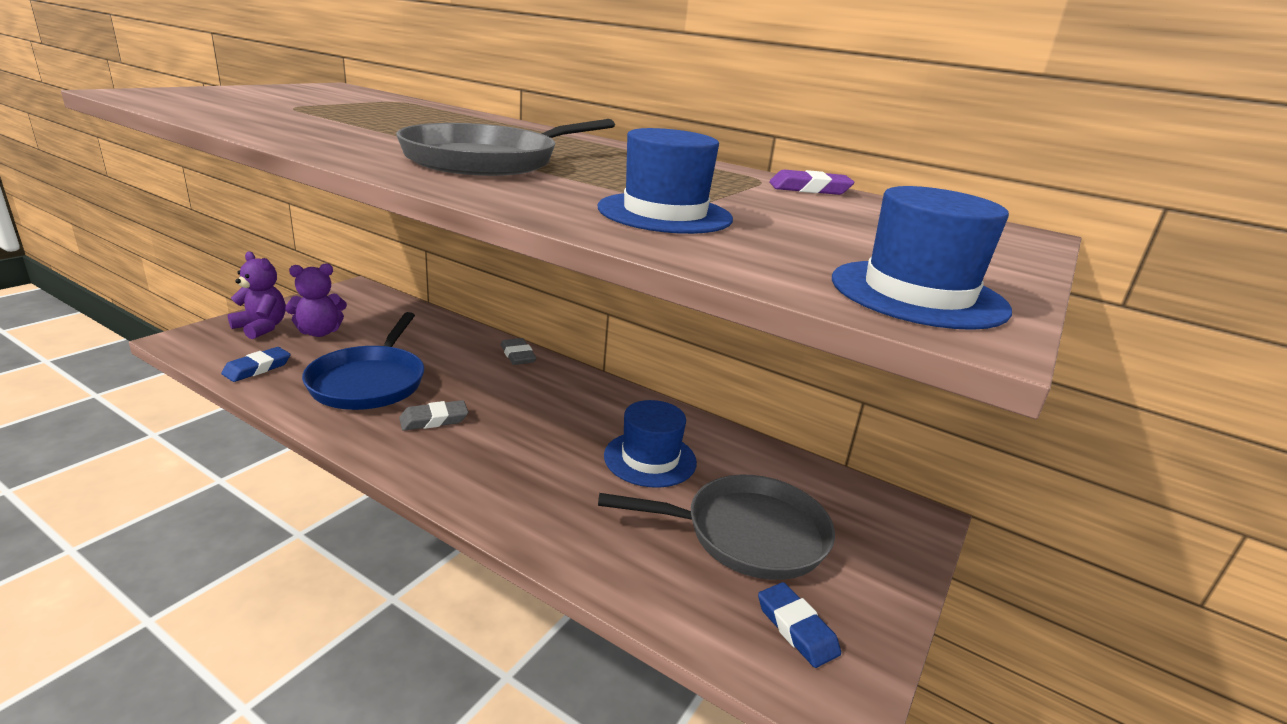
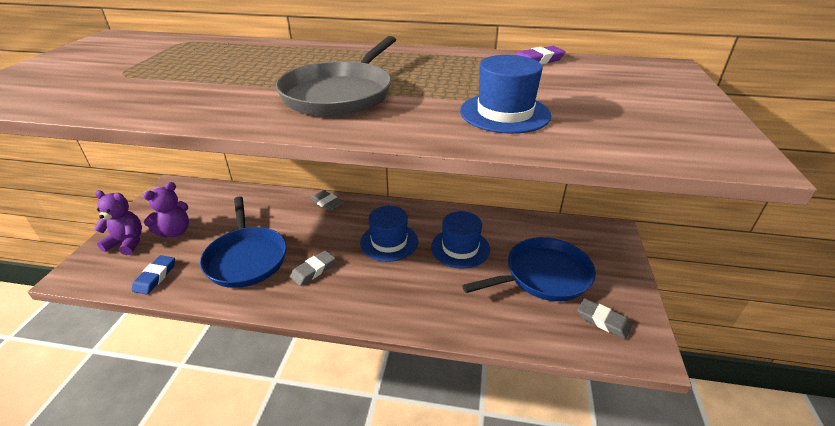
camera: 20 degrees left, 10 degrees up
(748, 534) = (543, 275): grey pan -> blue pan
(796, 628) = (603, 321): blue eraser -> grey eraser
(918, 294) = (695, 139): blue hat -> blue hat (389, 242)

